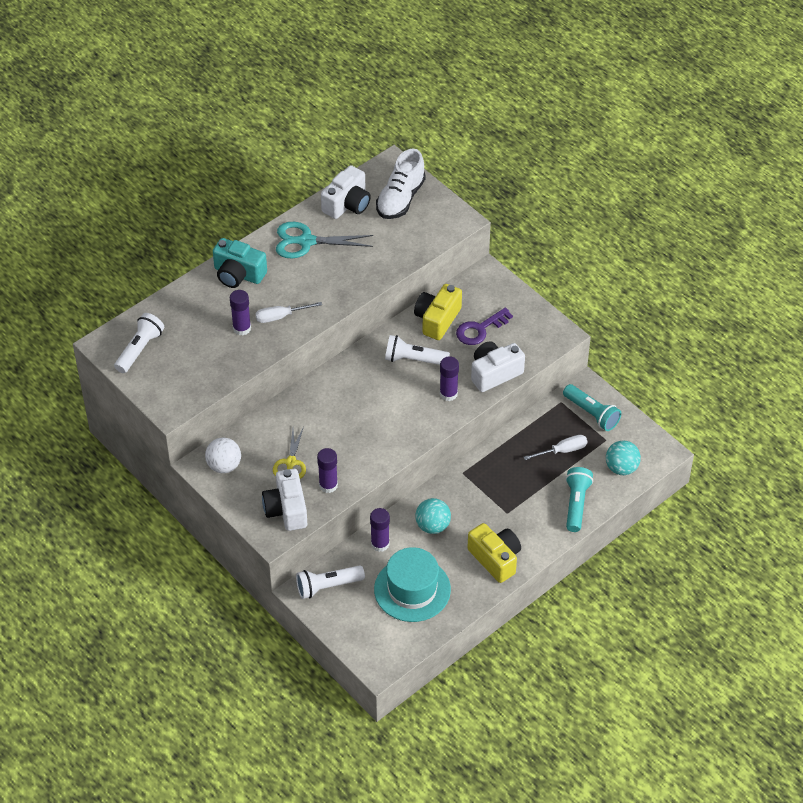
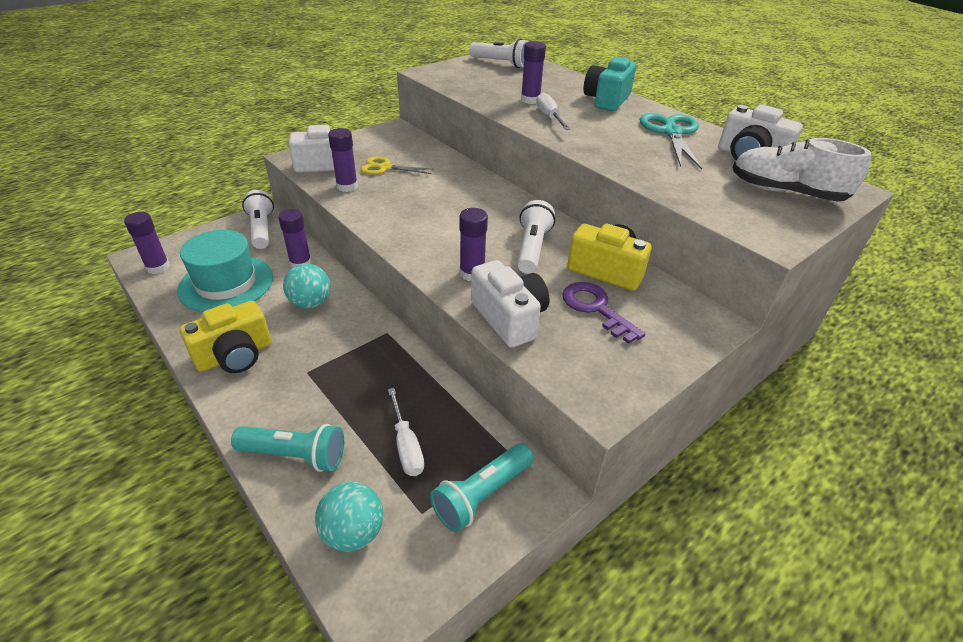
camera: 90 degrees right, 10 degrees down
(224, 466) = (391, 137): white ball -> none
(393, 647) = (158, 267): none -> purple glue stick

